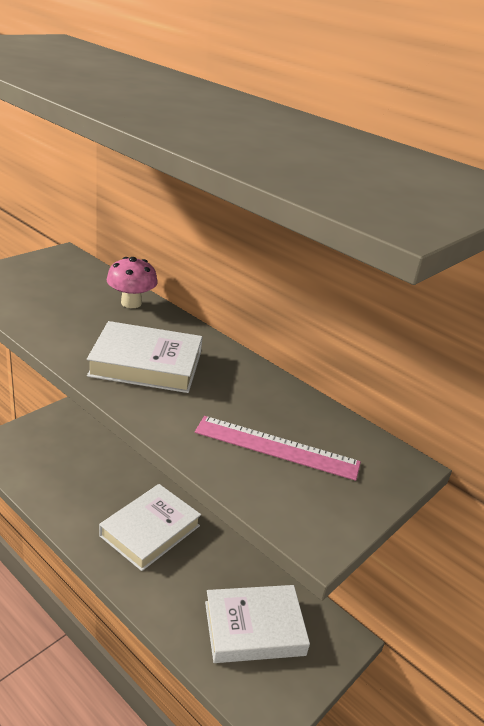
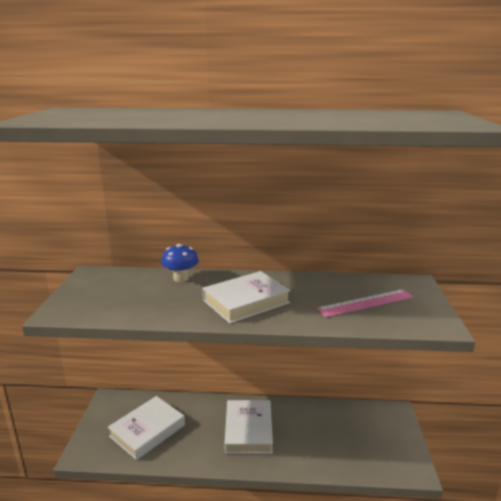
camera: 35 degrees left, 10 degrees down
(131, 303) = (181, 278): pink mushroom -> blue mushroom
(254, 628) = (357, 437): white book -> white book (147, 430)

